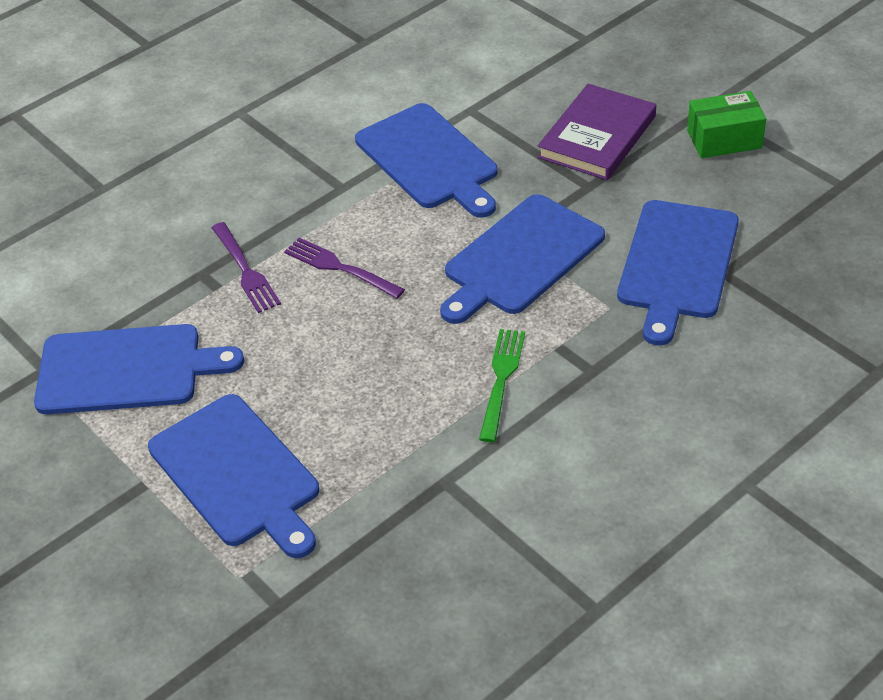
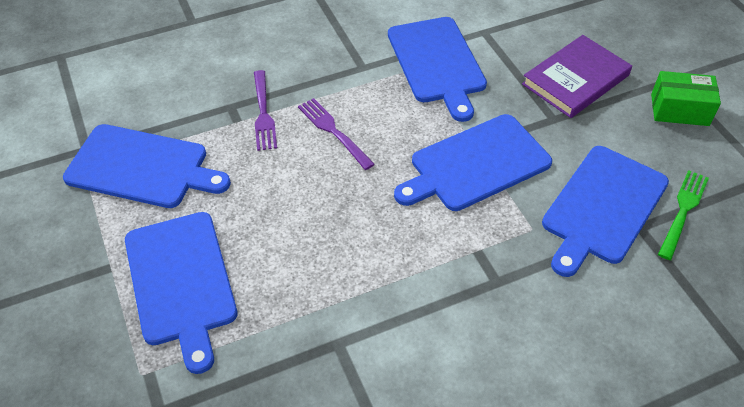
camera: 15 degrees right, 5 degrees up
(501, 380) = (419, 266): green fork -> green fork (683, 211)

